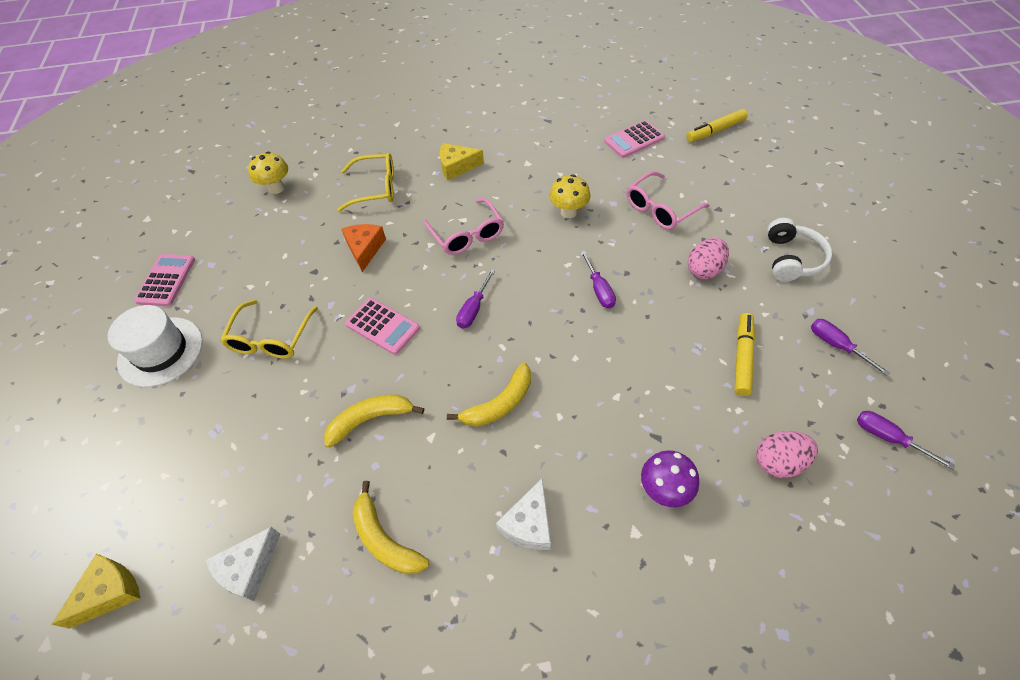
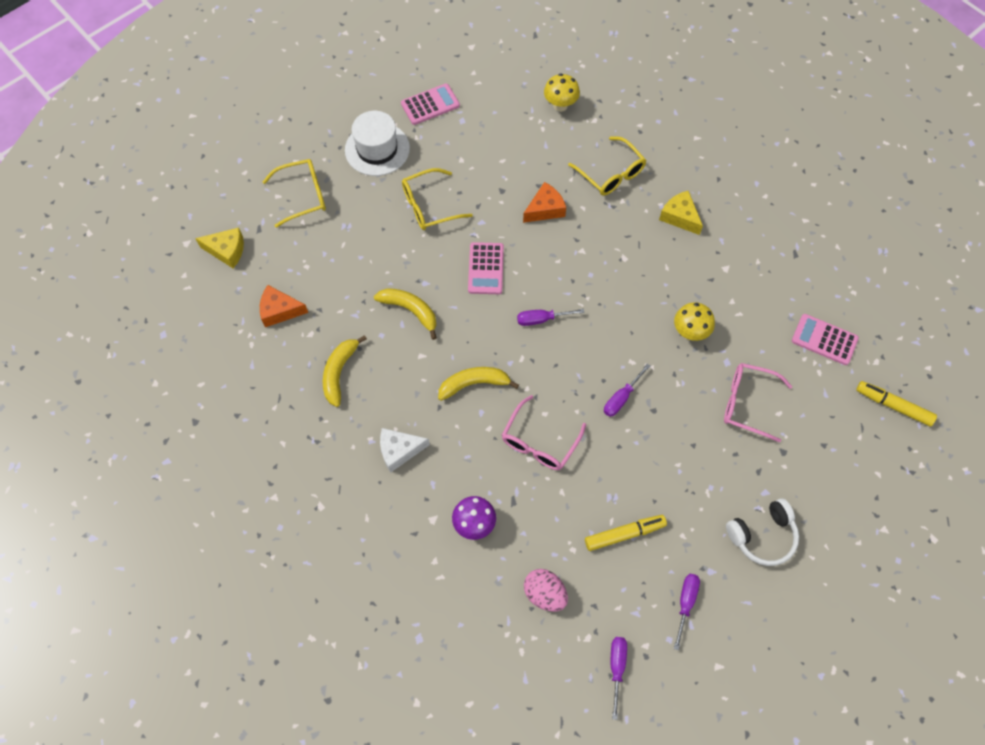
camera: 55 degrees right, 10 degrees up
(134, 456) = (303, 196): none -> yellow glasses
(248, 568) = (279, 310): white cheese -> orange cheese
(467, 235) = (610, 271): pink glasses -> pink glasses (539, 442)
(500, 403) = (473, 384): yellow banana -> yellow banana turned 150 degrees clockwise
(704, 270) = (699, 469): pink egg -> none

